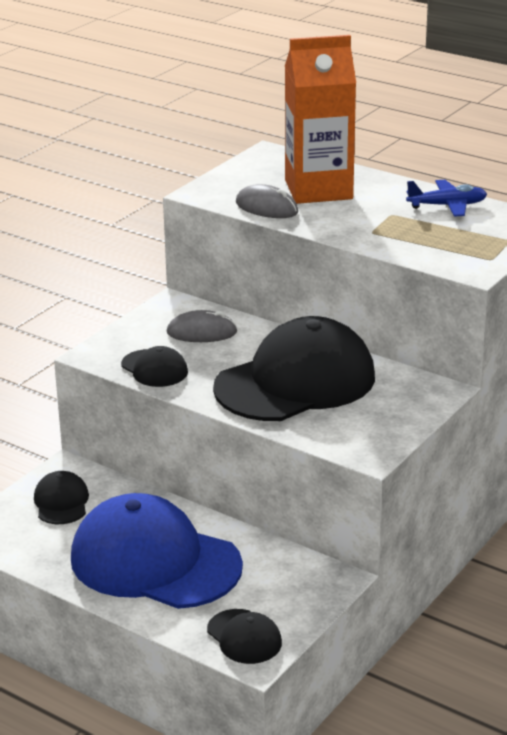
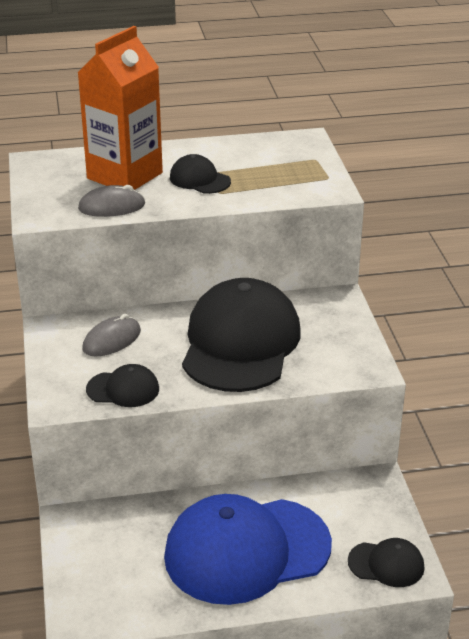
camera: 45 degrees left, 5 degrees up
(61, 502) = (107, 550): black cap -> black cap (199, 179)
(447, 206) = (234, 151): blue plane -> none

